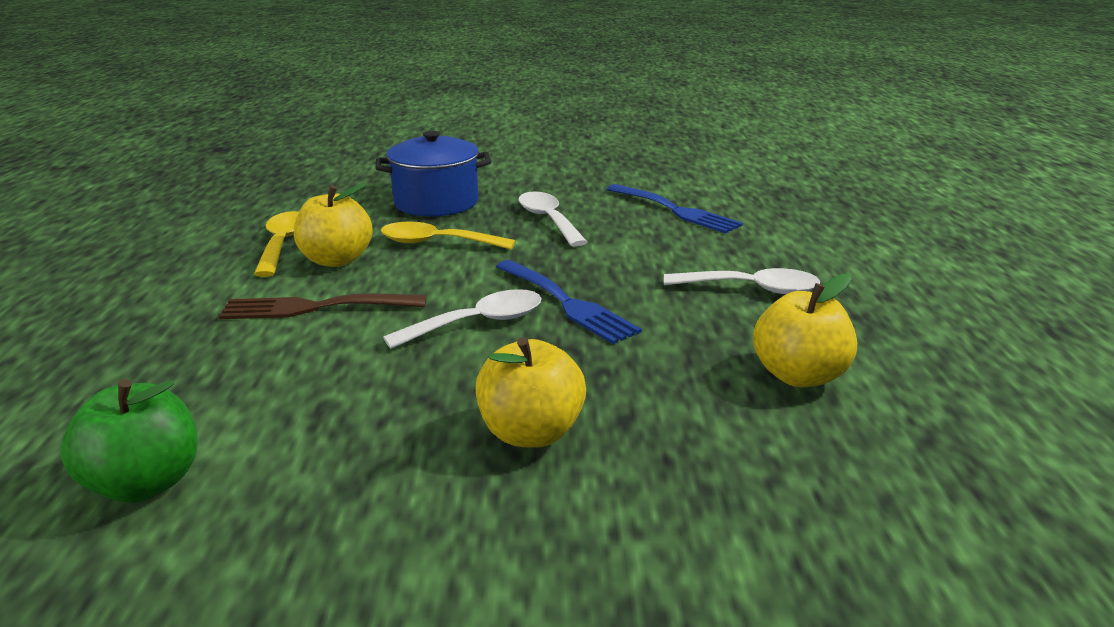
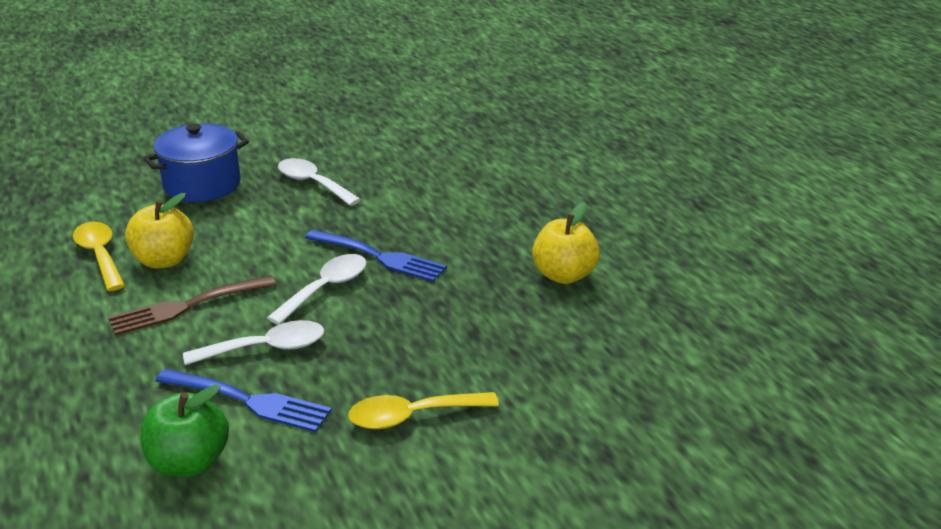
camera: 25 degrees left, 5 degrees up
(436, 243) = (236, 225): yellow spoon -> yellow spoon (412, 416)
(531, 432) = (421, 358): yellow apple -> none
(675, 210) = (408, 153): blue fork -> blue fork (248, 401)
(752, 289) = (502, 215): white spoon -> white spoon (267, 348)

